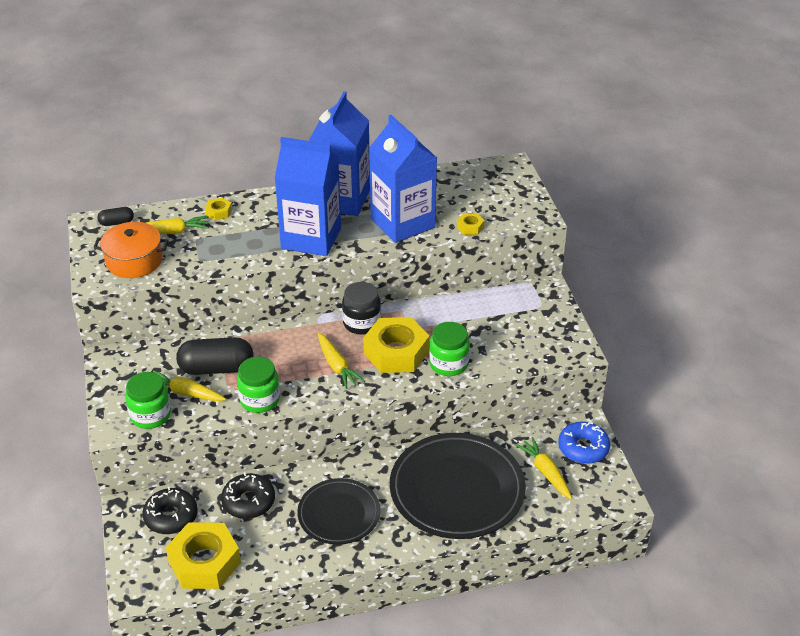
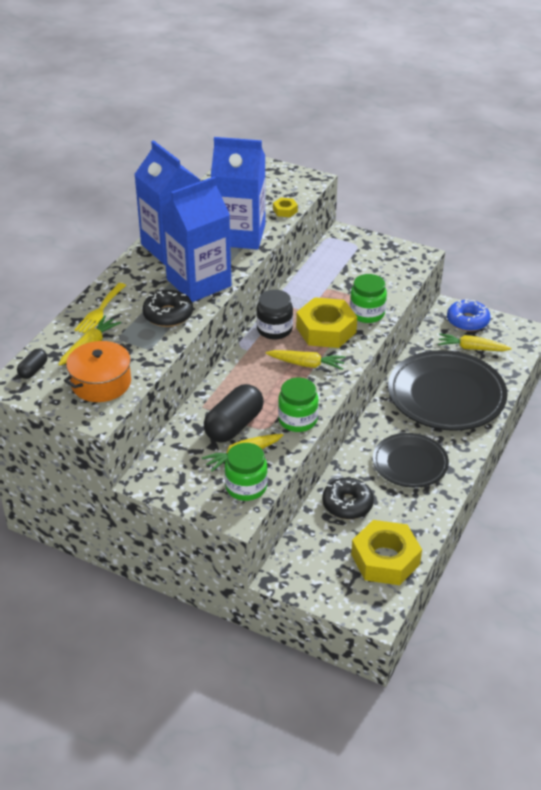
camera: 50 degrees left, 0 degrees up
(171, 516) = (317, 555): black donut -> black donut (168, 315)
(219, 212) = (100, 311): yellow nut -> yellow fork

